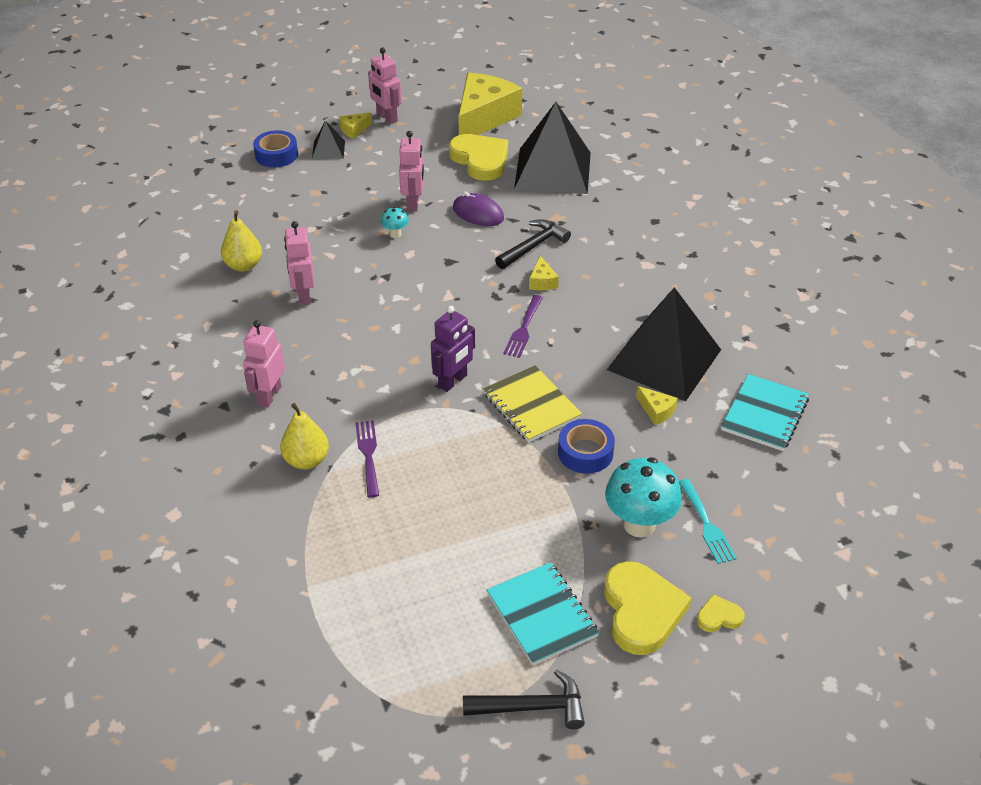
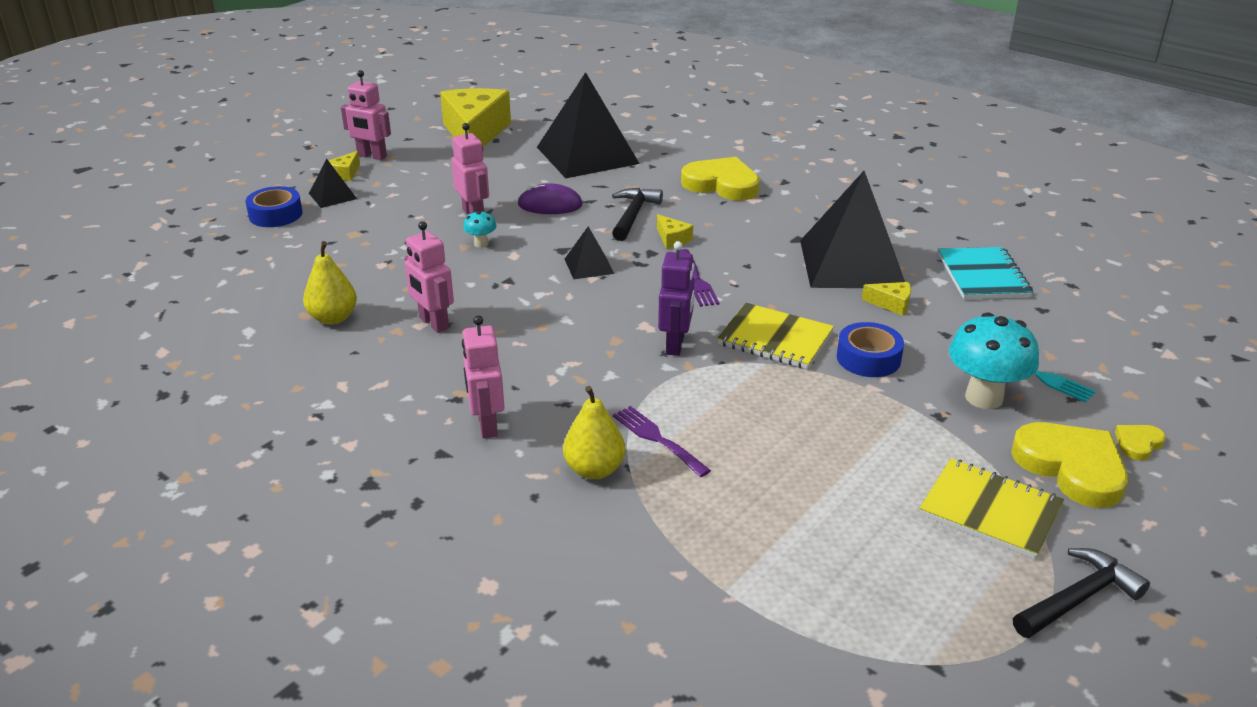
camera: 30 degrees left, 10 degrees down
(455, 284) = (589, 266): none -> black pyramid
(480, 160) = (507, 165): yellow heart -> yellow heart (722, 184)
(542, 615) = (990, 511): turquoise notebook -> yellow notebook

